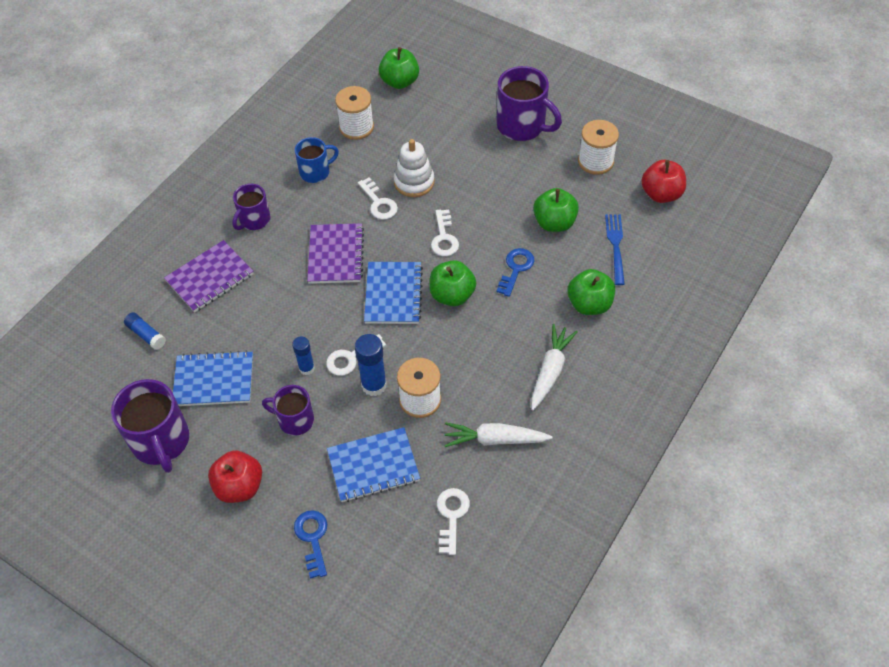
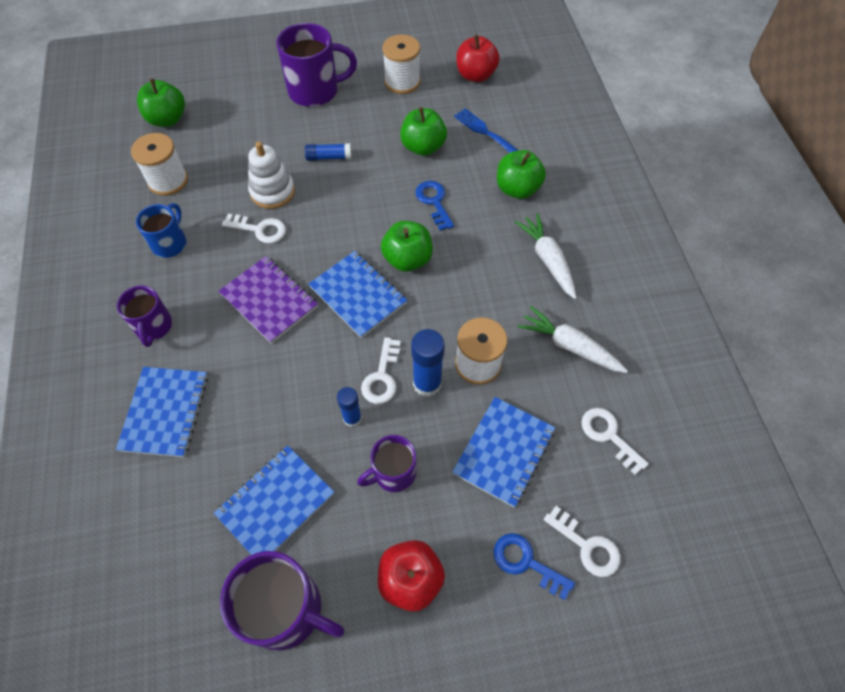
camera: 45 degrees left, 5 degrees up
(146, 335) = (155, 520): blue glue stick -> blue glue stick (329, 157)
(210, 278) = (165, 412): purple notebook -> blue notebook
(444, 237) = (349, 218): white key -> white key (587, 546)
(495, 439) = (569, 346): white carrot -> white carrot turned 75 degrees clockwise

